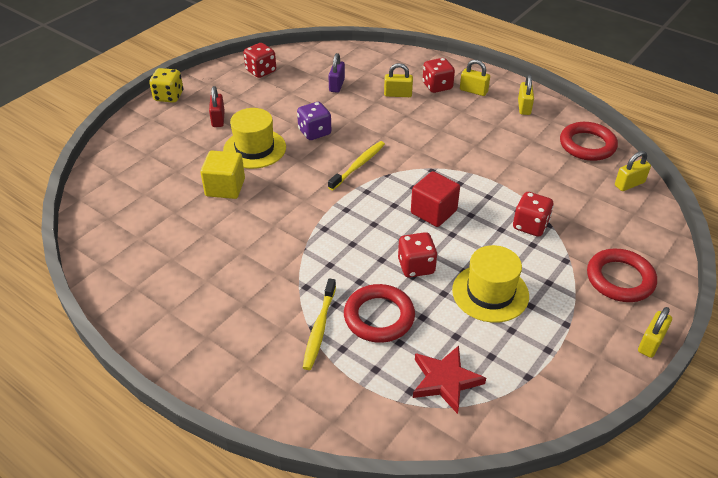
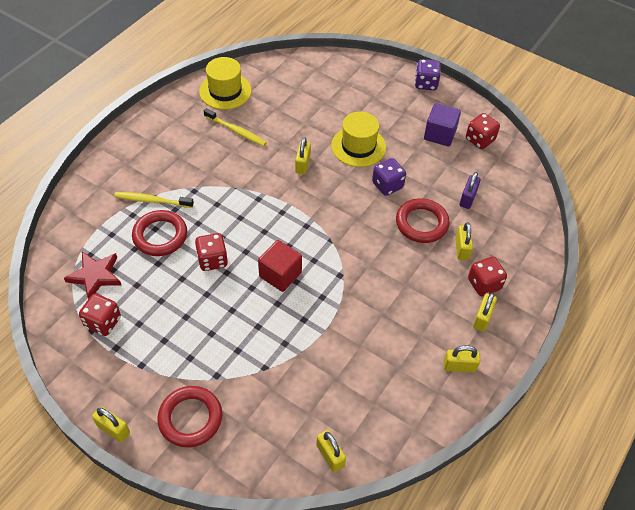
camera: 85 degrees right, 10 degrees up
(169, 96) = (426, 84): yellow dice -> purple dice
(218, 119) = (397, 119): red padlock -> none
(225, 187) = (306, 133): yellow cube -> none
(248, 94) = (439, 134): none -> purple cube
(275, 191) = (302, 164): none -> yellow padlock
(337, 85) = (468, 198): purple padlock -> purple padlock turned 75 degrees counterclockwise
(358, 165) = (341, 219): yellow toothbrush -> yellow toothbrush (236, 131)
(490, 293) = (180, 311): yellow hat -> yellow hat (225, 91)
(530, 226) = (263, 351): red dice -> red dice (103, 322)
(587, 145) = (395, 423): red ring -> red ring (421, 223)

